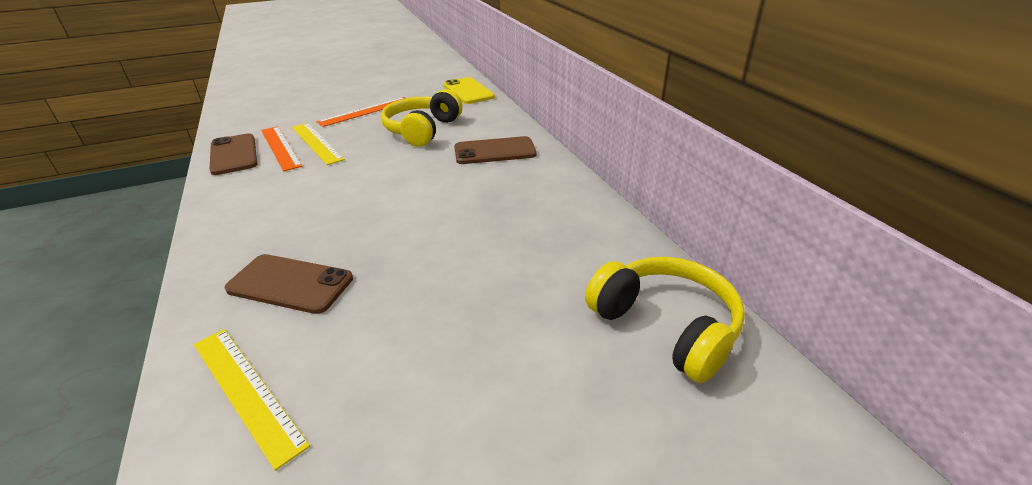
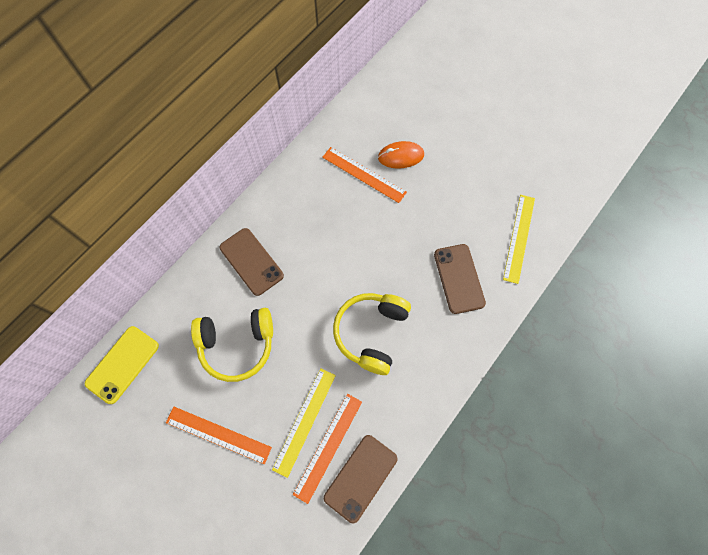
camera: 120 degrees left, 35 degrees up
(536, 254) = (364, 174): none -> orange ruler
(539, 304) = (400, 156): none -> orange mouse
(666, 326) = (384, 104): yellow headphones -> yellow headphones (371, 333)

